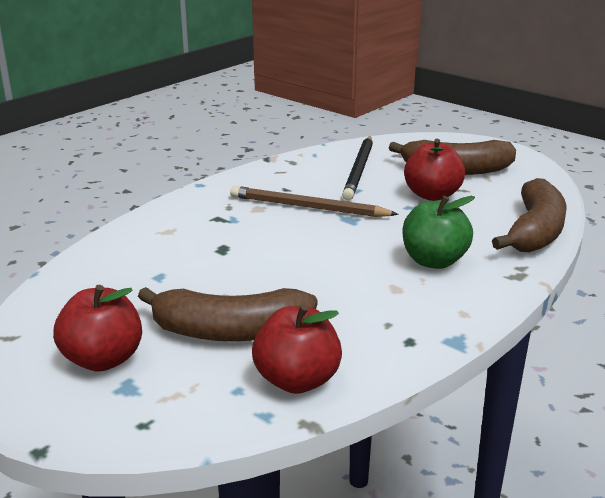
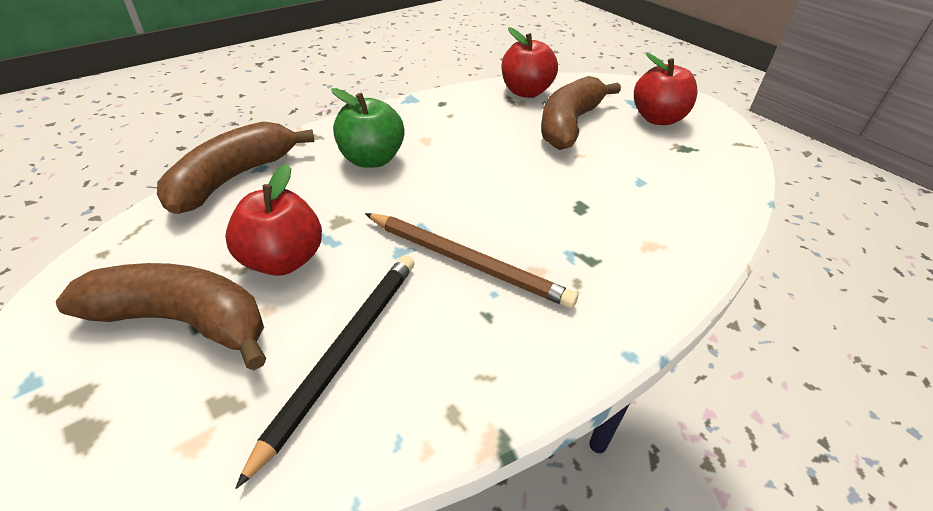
camera: 170 degrees left, 15 degrees up
(230, 331) = (569, 124): brown banana -> brown banana turned 75 degrees counterclockwise

